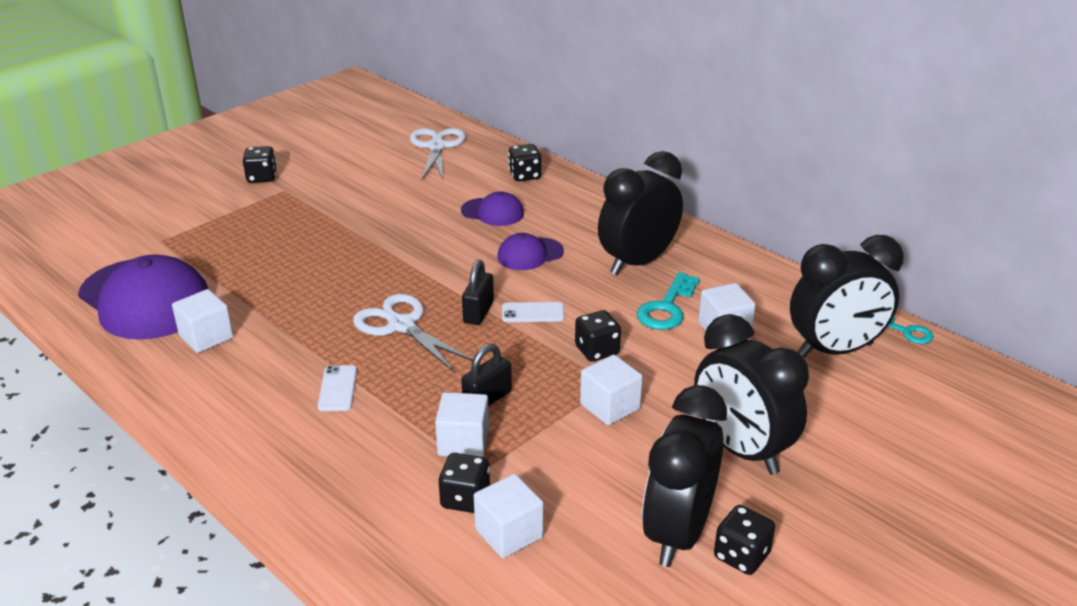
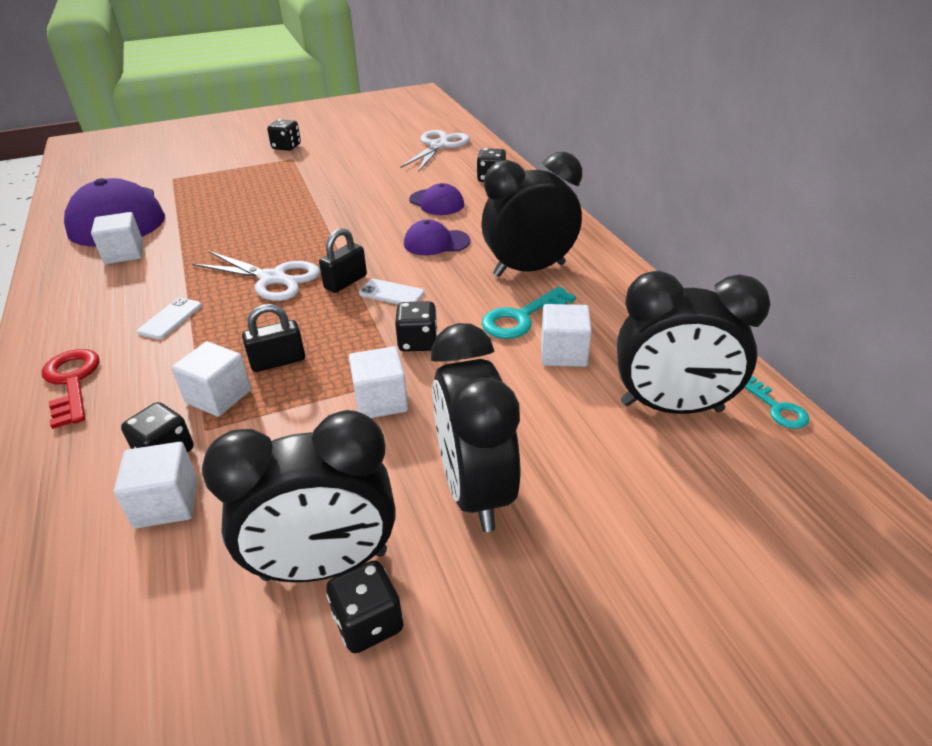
camera: 25 degrees right, 5 degrees up
(304, 470) = (72, 382): none -> red key
(401, 326) = (272, 279): white scissors -> white scissors turned 135 degrees clockwise
(677, 533) = (325, 565): black clock -> black clock turned 150 degrees counterclockwise

